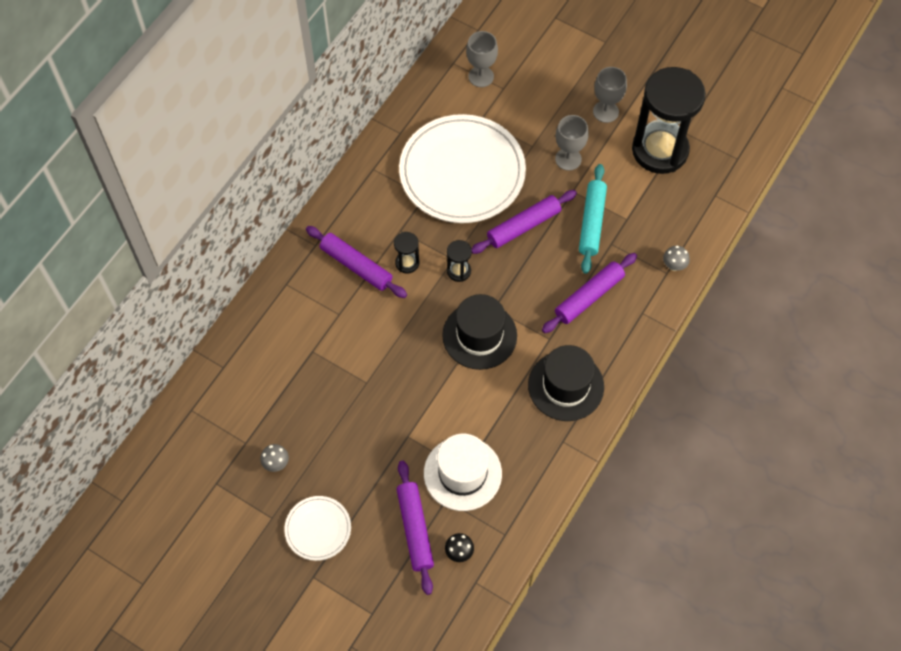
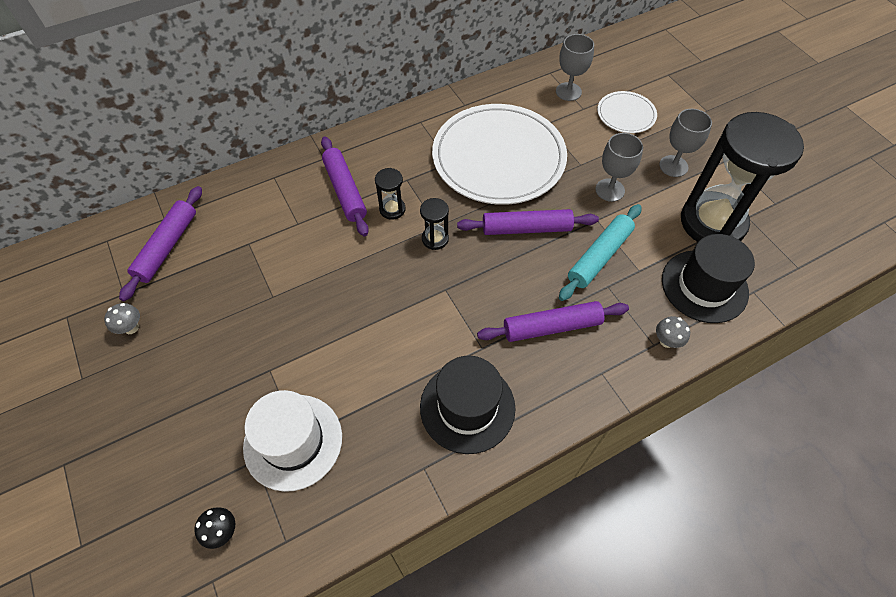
camera: 30 degrees right, 5 degrees down
(318, 529) = (111, 416): white plate -> white plate (626, 114)
(415, 529) = (199, 475): purple rolling pin -> purple rolling pin (167, 247)
(479, 335) = (412, 308): black hat -> black hat (704, 286)

